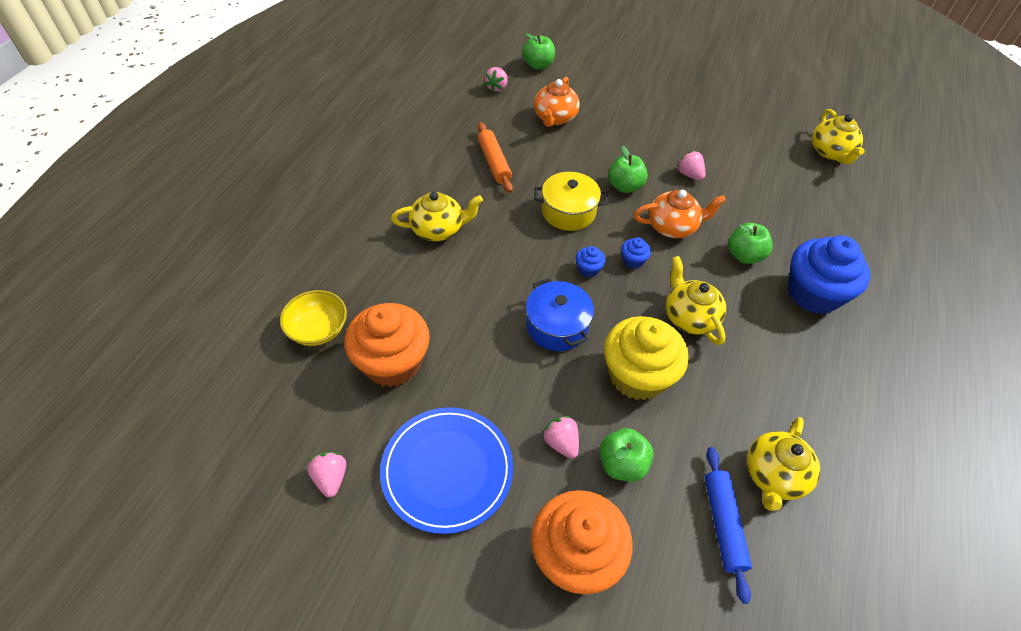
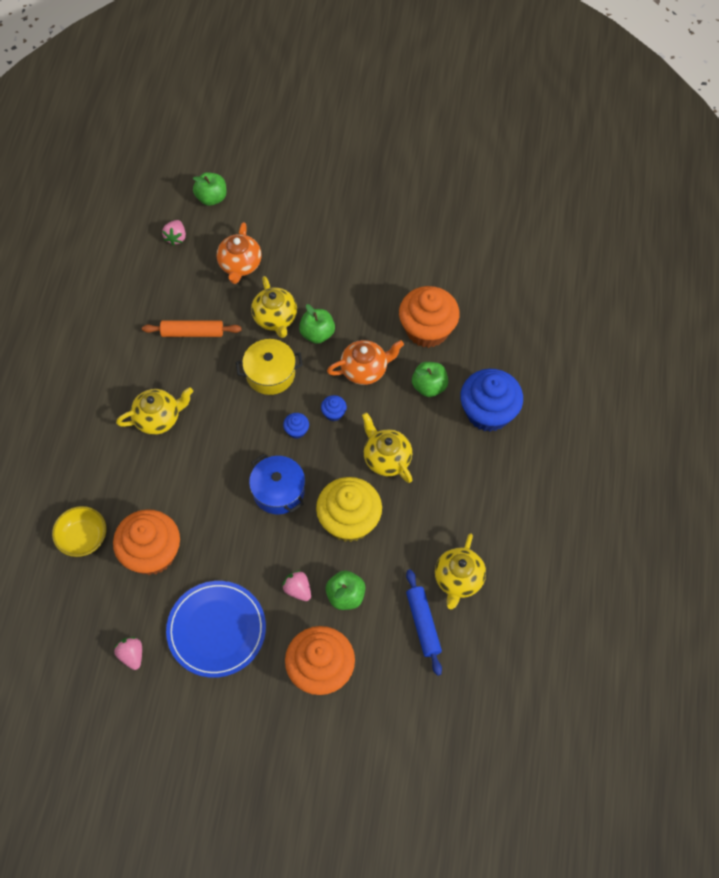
camera: 10 degrees left, 10 degrees up
(494, 163) = (192, 333): orange rolling pin -> orange rolling pin turned 60 degrees counterclockwise
(689, 174) = (375, 307): pink strawberry -> none
(744, 203) = (427, 329): none -> orange cupcake
(830, 152) = (505, 251): yellow teapot -> yellow teapot (275, 318)

